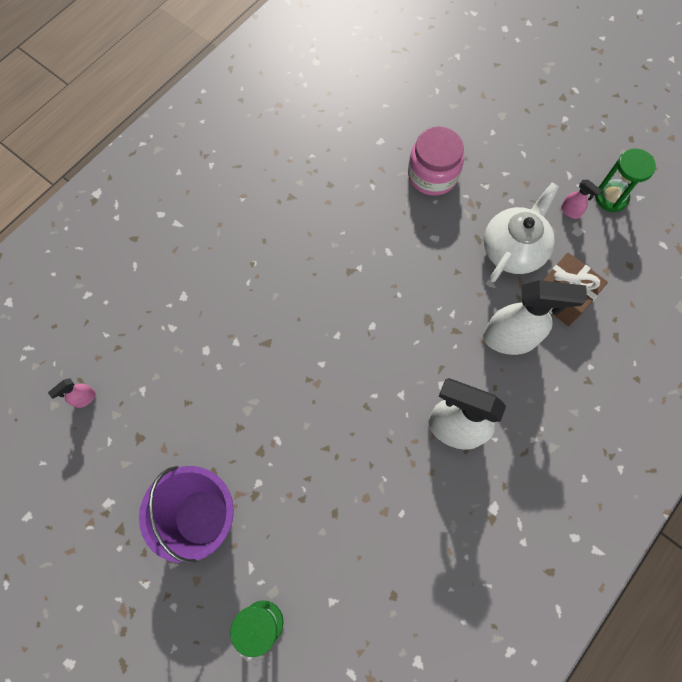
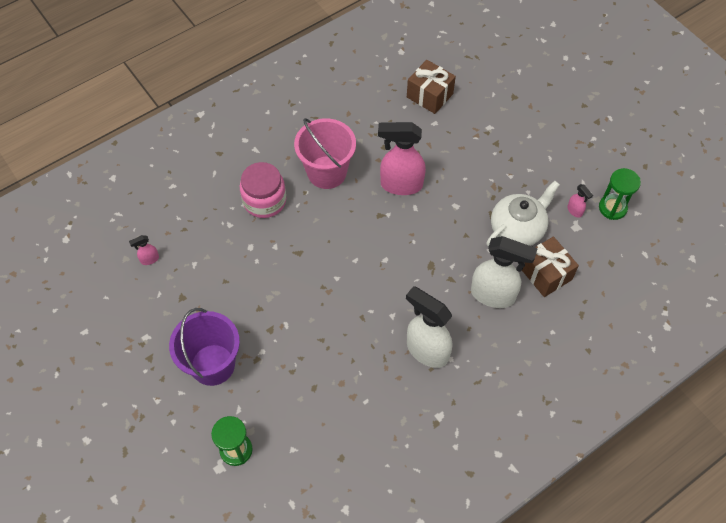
camera: 15 degrees right, 10 degrees down
(271, 232) = (327, 172): none -> pink bucket
(363, 227) = (400, 185): none -> pink spray bottle
(365, 108) = (429, 95): none -> brown gift
(432, 175) = (469, 158): pink jar -> pink jar (264, 201)

